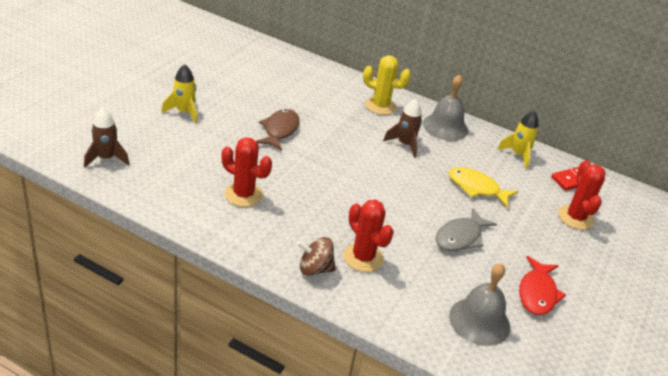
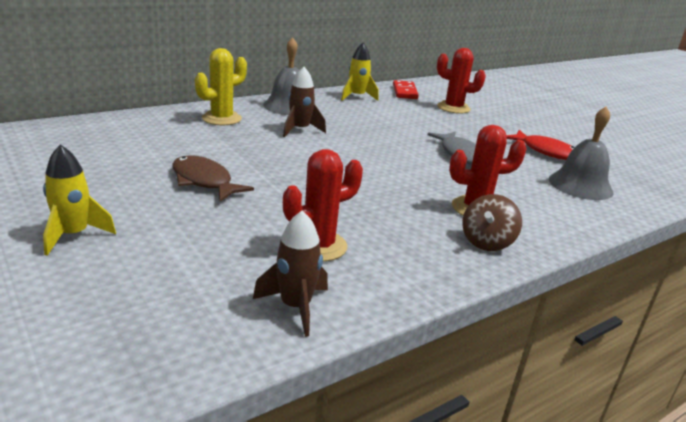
camera: 60 degrees left, 10 degrees down
(106, 158) = (110, 353): brown rocket -> brown rocket (295, 307)
(476, 188) = (392, 125): yellow fish -> none

